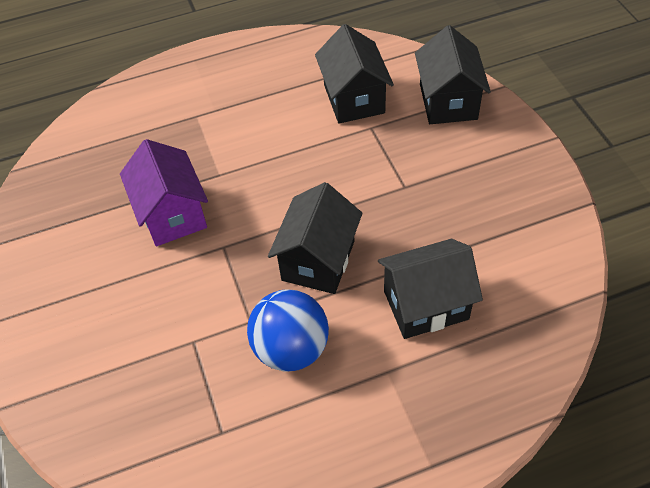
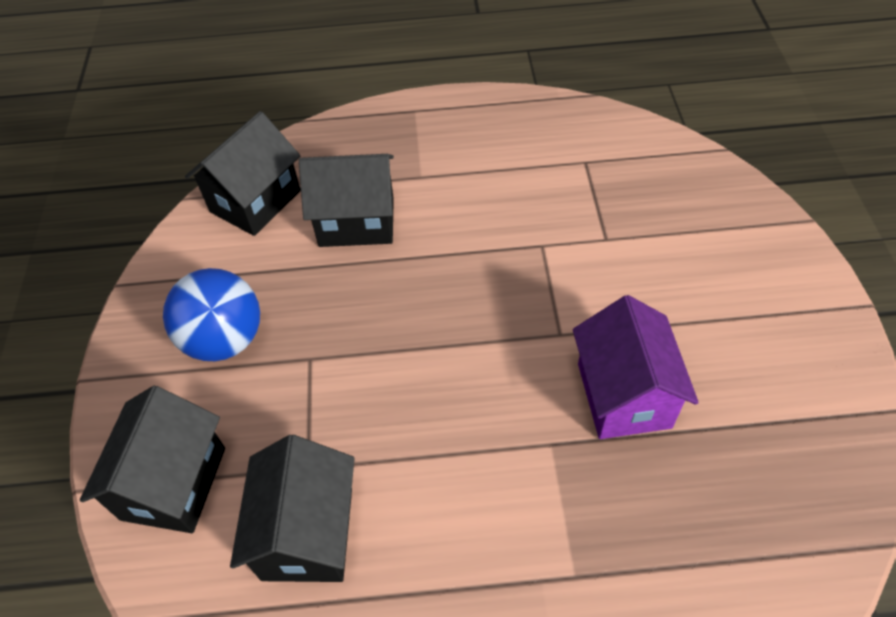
camera: 165 degrees left, 0 degrees up
(291, 348) = (505, 211): blue ball -> blue ball (225, 339)
(318, 260) = (450, 290): black house -> black house (255, 201)

